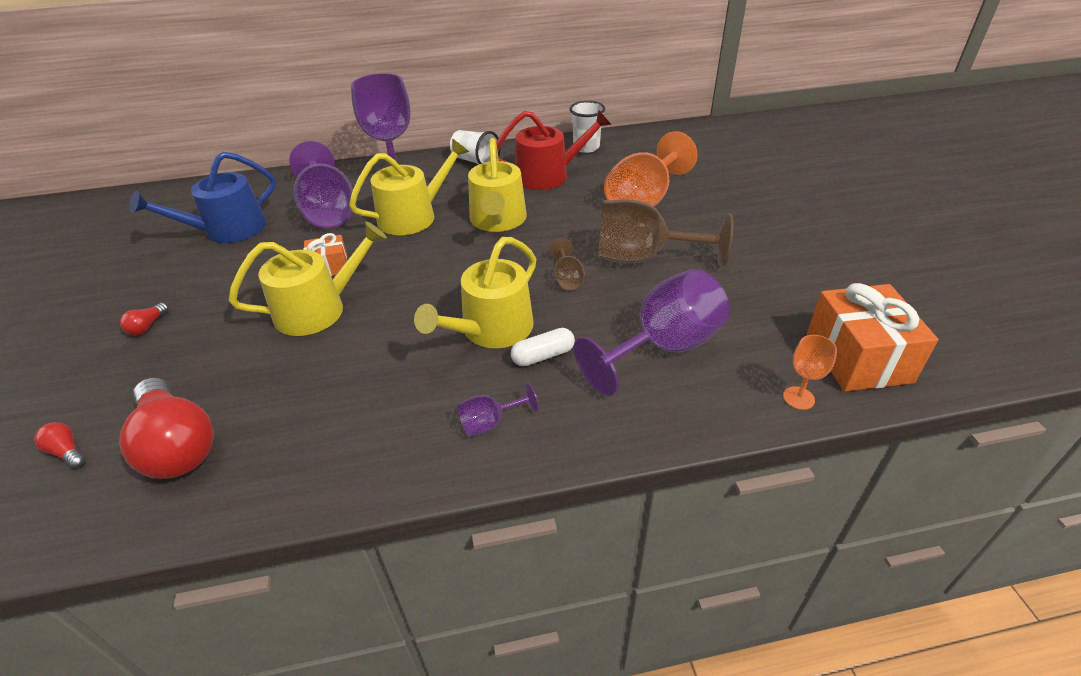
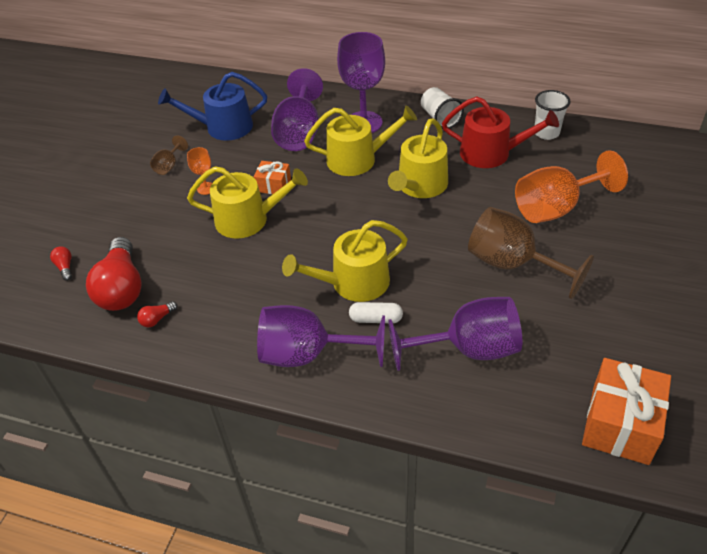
camera: 30 degrees right, 5 degrees up
(147, 326) = (140, 193): red light bulb -> red light bulb (157, 319)
(490, 423) = (308, 354): purple goblet -> purple goblet, size x2.18
(567, 279) = (438, 261): brown goblet -> brown goblet (169, 166)
(798, 398) = (541, 434): orange goblet -> orange goblet (206, 188)

